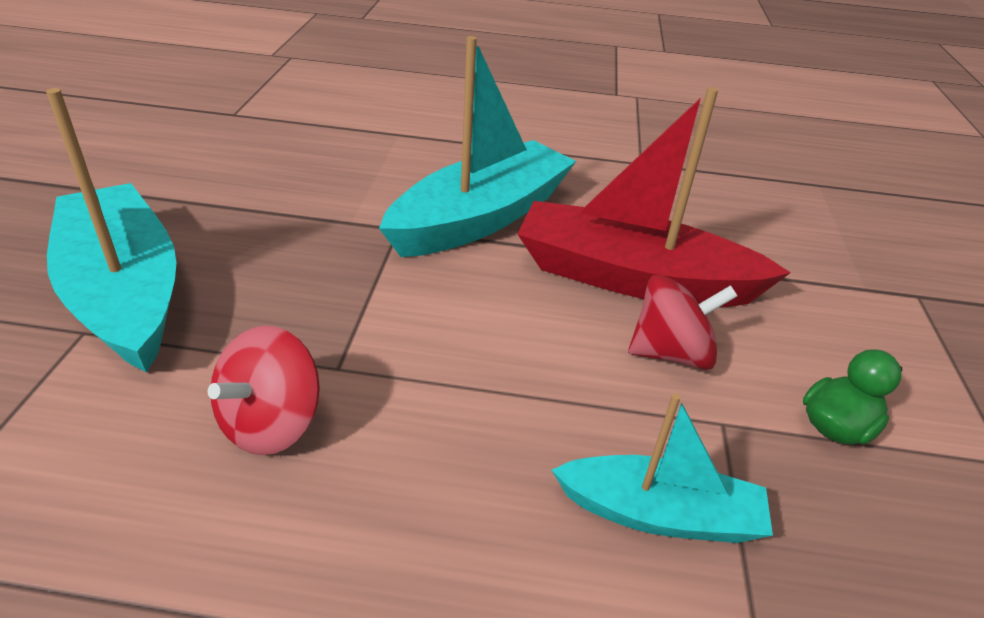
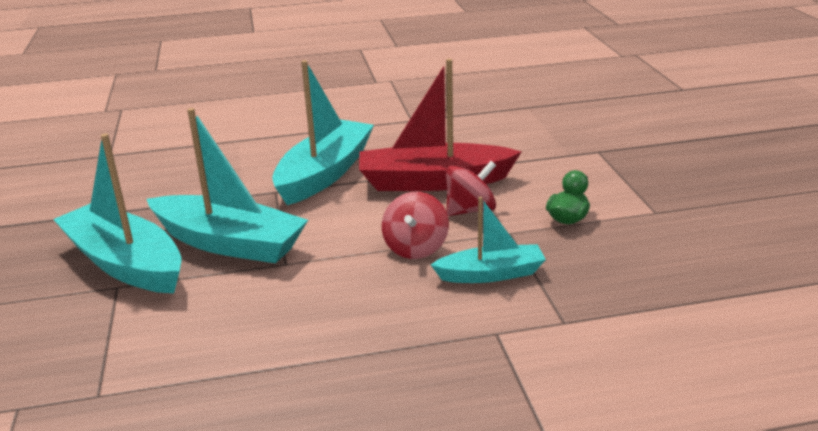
camera: 15 degrees left, 10 degrees down
(271, 423) = (265, 294): red spinning top -> red spinning top (416, 248)
(282, 301) = (229, 243): none -> turquoise boat

